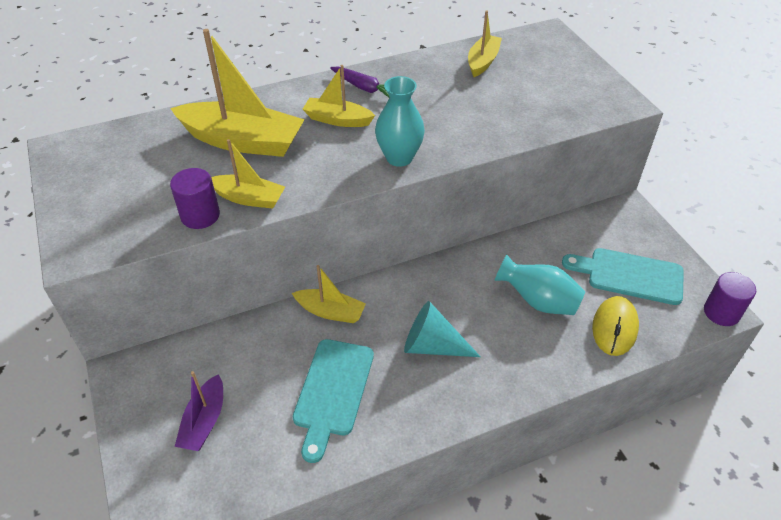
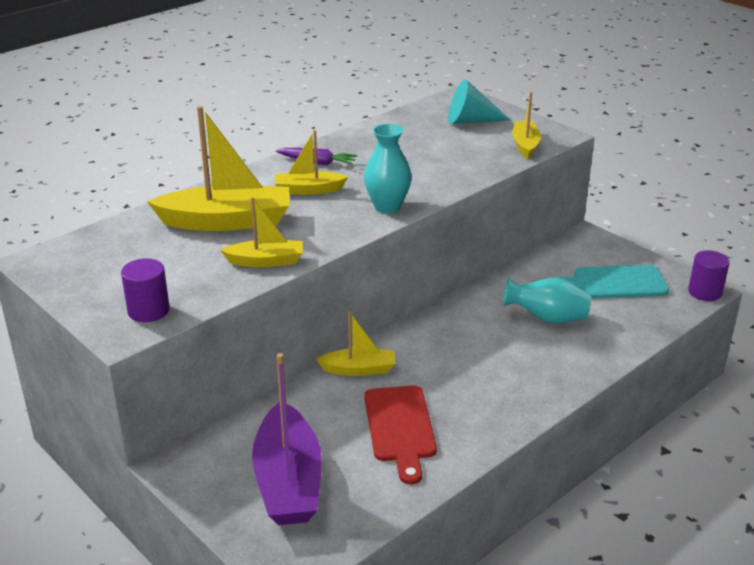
camera: 20 degrees left, 15 degrees down
(200, 215) = (227, 282): purple cylinder -> purple cylinder (148, 311)
(204, 421) = (288, 481): purple boat -> purple boat, size x1.81
(332, 391) = (400, 427): turquoise cutting board -> red cutting board
(432, 346) = (472, 372): turquoise cone -> turquoise cone (470, 121)
(482, 62) = (414, 126): yellow boat -> yellow boat (525, 145)
(614, 328) = (624, 322): yellow mouse -> none

